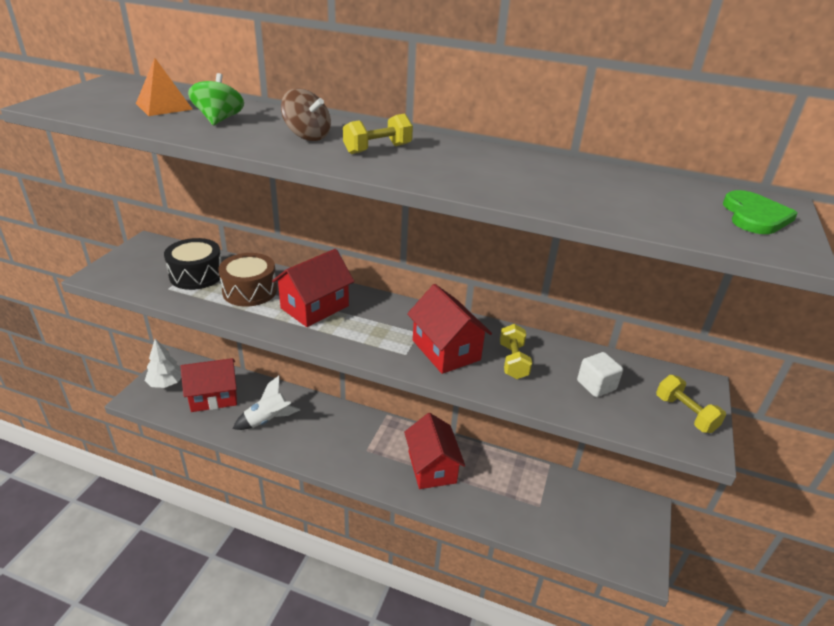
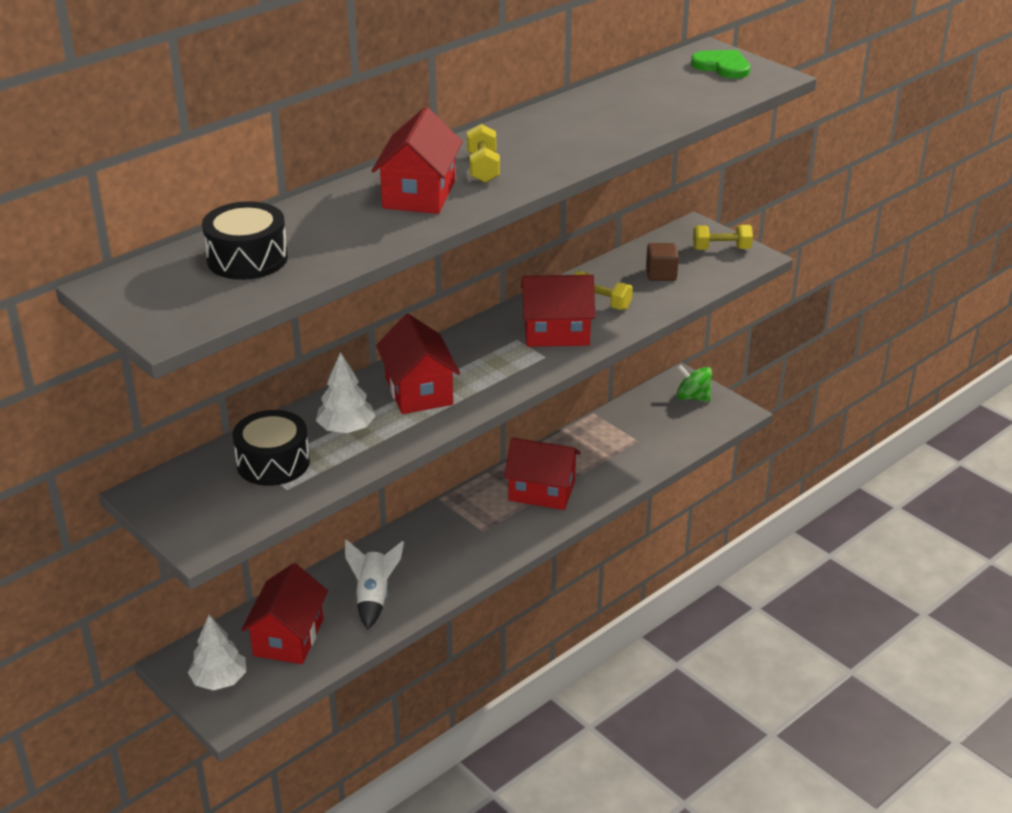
camera: 60 degrees left, 0 degrees up
(164, 106) = (247, 258): orange pyramid -> black drum
(219, 120) = (327, 232): green spinning top -> green spinning top (692, 397)
(250, 291) = (346, 428): brown drum -> white tree
(307, 136) = (419, 194): brown spinning top -> red house
(596, 385) = (661, 274): white cube -> brown cube

